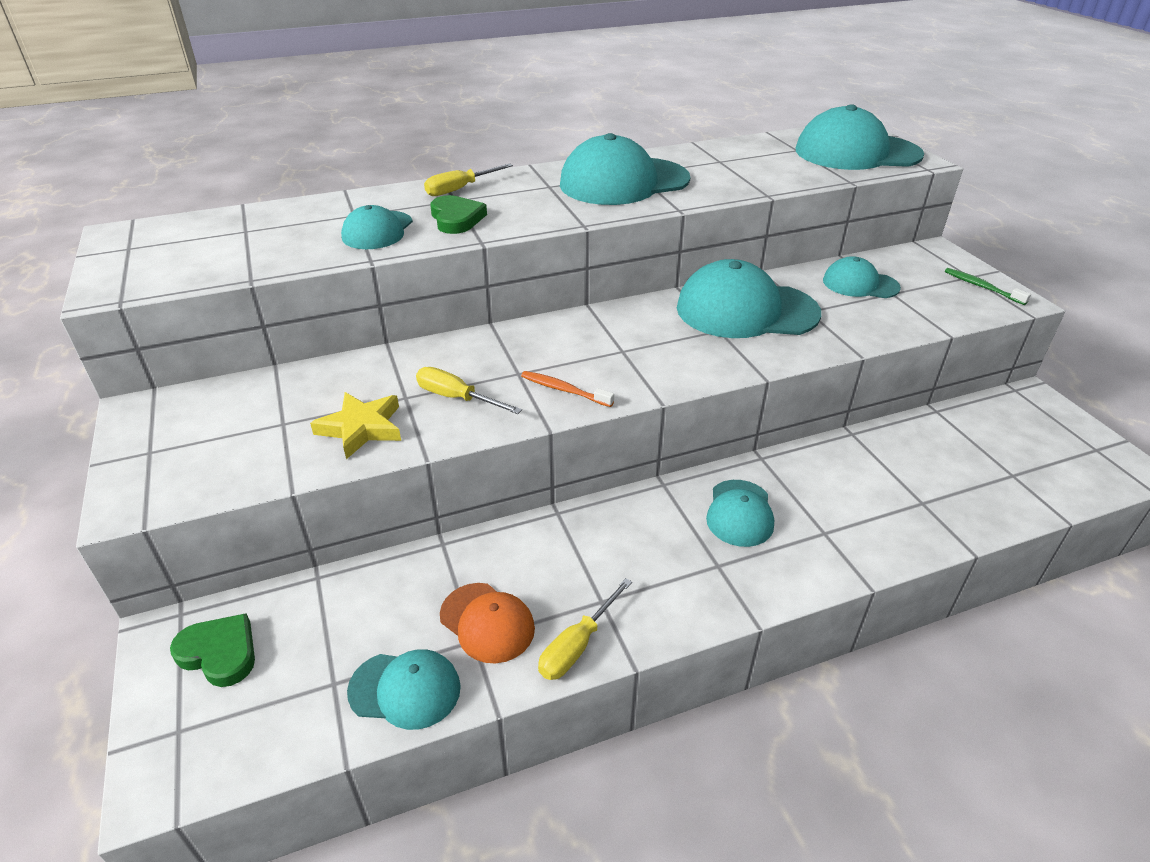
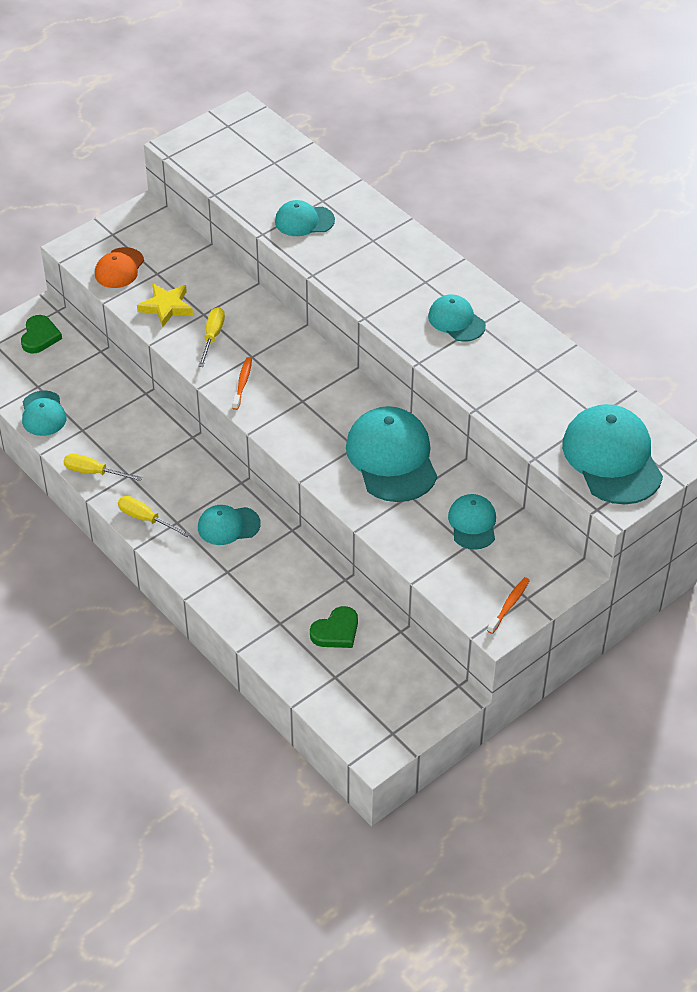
camera: 70 degrees right, 10 degrees up
(456, 219) = (341, 251): green heart -> green heart (336, 631)
(460, 189) = (393, 236): yellow screwdriver -> yellow screwdriver (146, 519)
(487, 622) = (95, 431): orange cap -> orange cap (119, 268)
(624, 182) = (456, 321): turquoise cap -> turquoise cap, size x0.55
(982, 287) = (509, 605): green toothbrush -> orange toothbrush

